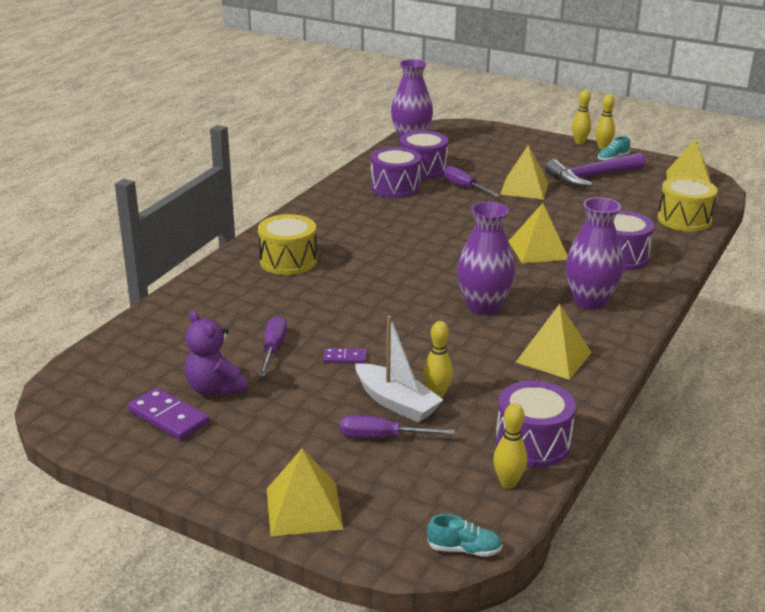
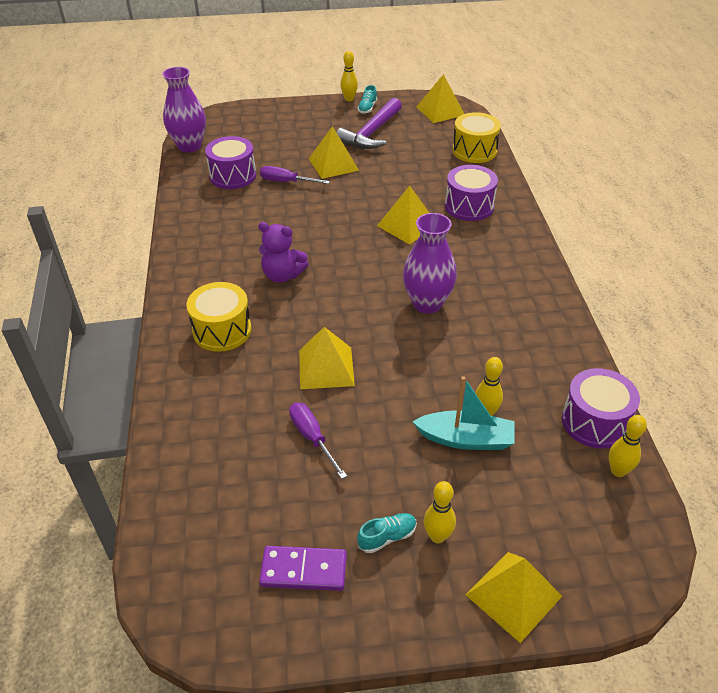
camera: 35 degrees left, 15 degrees up
(215, 389) = (310, 512): purple teddy bear -> purple teddy bear (282, 275)
(345, 358) = (379, 414): purple domino -> none
(382, 437) = (492, 482): purple screwdriver -> none
(395, 187) = (230, 205): purple drum -> none
(396, 402) = (465, 439): white boat -> turquoise boat
(464, 549) = (656, 555): turquoise shoe -> turquoise shoe (387, 537)
(553, 357) = (524, 329): yellow pyramid -> yellow pyramid (326, 367)
(579, 142) = (327, 100): yellow bowling pin -> yellow bowling pin (437, 536)
(590, 301) = (493, 261): purple vase -> none

